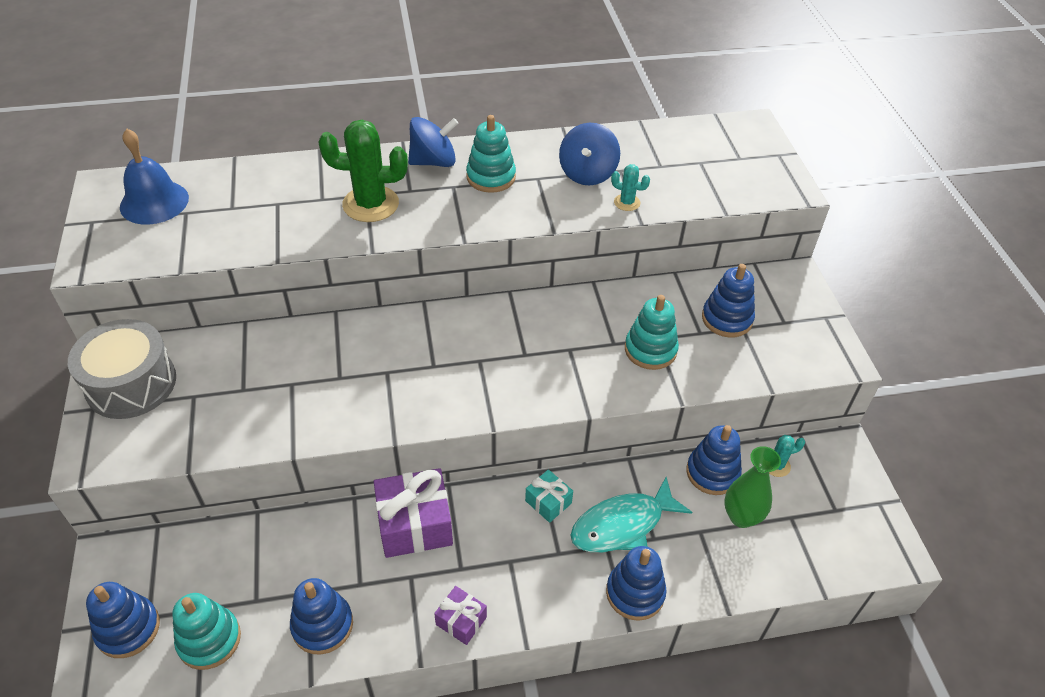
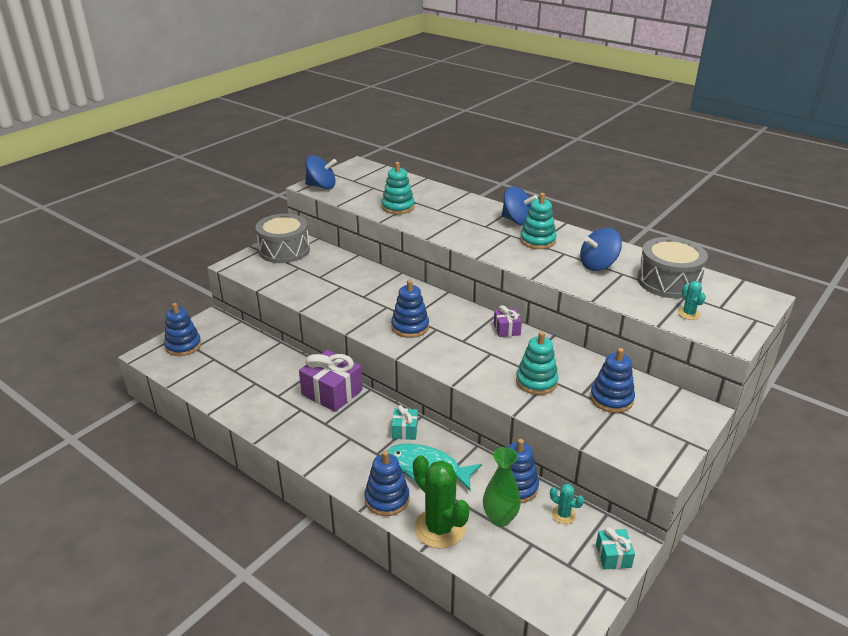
camera: 50 degrees right, 15 degrees down
(106, 253) = (321, 186): none -> blue spinning top
(154, 202) = (367, 178): blue bell -> none
(209, 639) = (200, 370): turquoise stacking toy -> turquoise stacking toy (398, 207)
(322, 625) = (242, 398): blue stacking toy -> blue stacking toy (410, 327)
(370, 204) = (457, 222): green cactus -> green cactus (439, 528)
(461, 621) = (294, 441): purple gift -> purple gift (506, 329)
(627, 202) = (599, 288): turquoise cactus -> turquoise cactus (688, 314)
(667, 154) = (668, 281): none -> grey drum
(850, 470) = (613, 556): none -> turquoise gift

